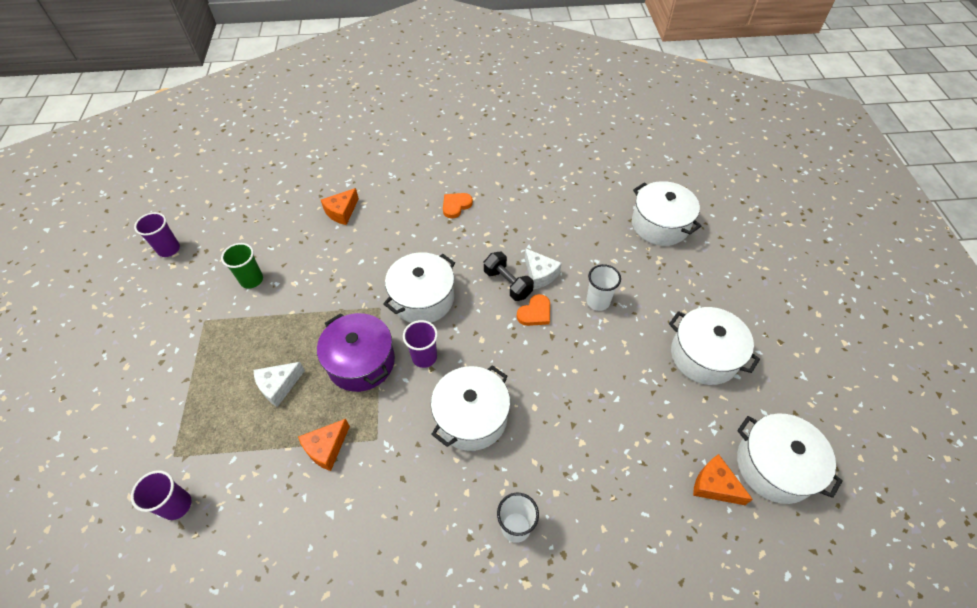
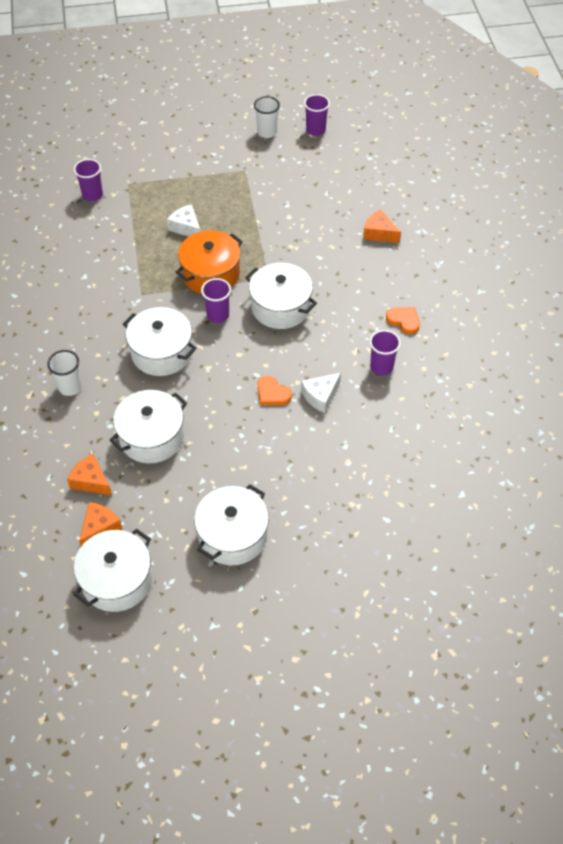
camera: 85 degrees right, 0 degrees up
(251, 280) = (289, 189): green cup -> none
(326, 448) = (134, 265): orange cheese -> orange cheese (91, 481)
(361, 362) = (211, 274): purple pot -> orange pot
(507, 283) = (305, 370): black dumbbell -> none
(508, 226) = (381, 367): none -> purple cup
(598, 301) = (291, 445): white cup -> white cup (267, 132)
(660, 225) = (408, 509): white pot -> white pot (151, 437)

